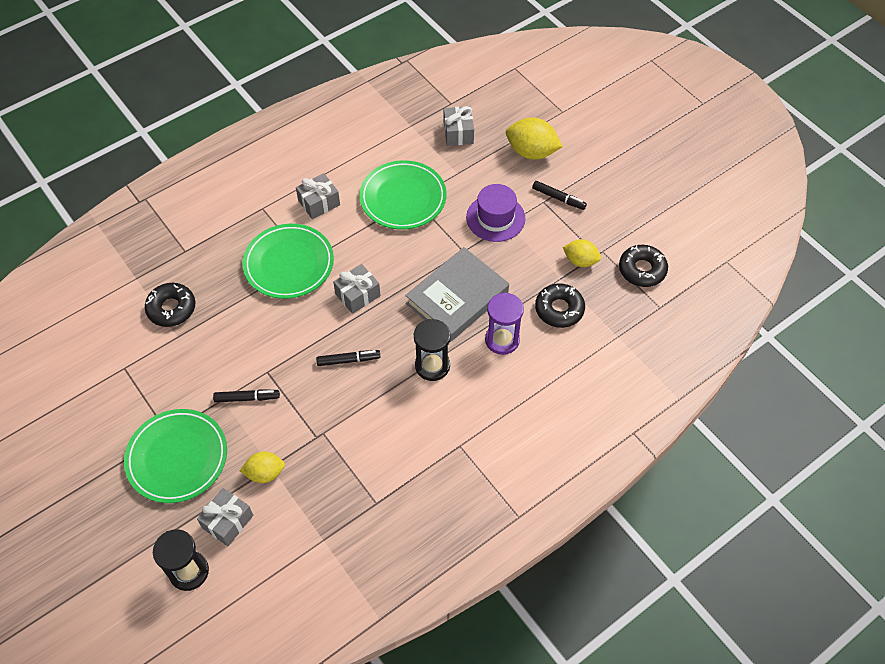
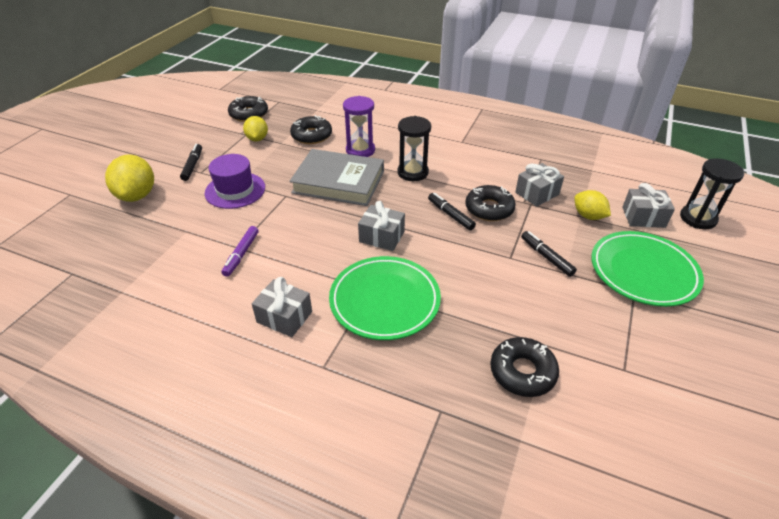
camera: 120 degrees left, 15 degrees down
(334, 396) = (489, 209): none -> black donut
(403, 198) = (241, 254): green plate -> purple marker
(458, 133) = (123, 250): grey gift -> grey gift (537, 193)

